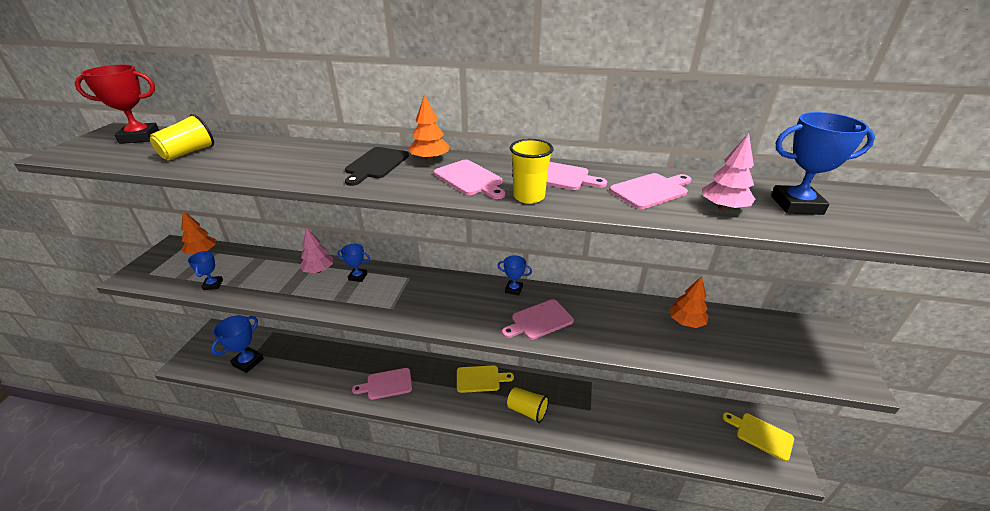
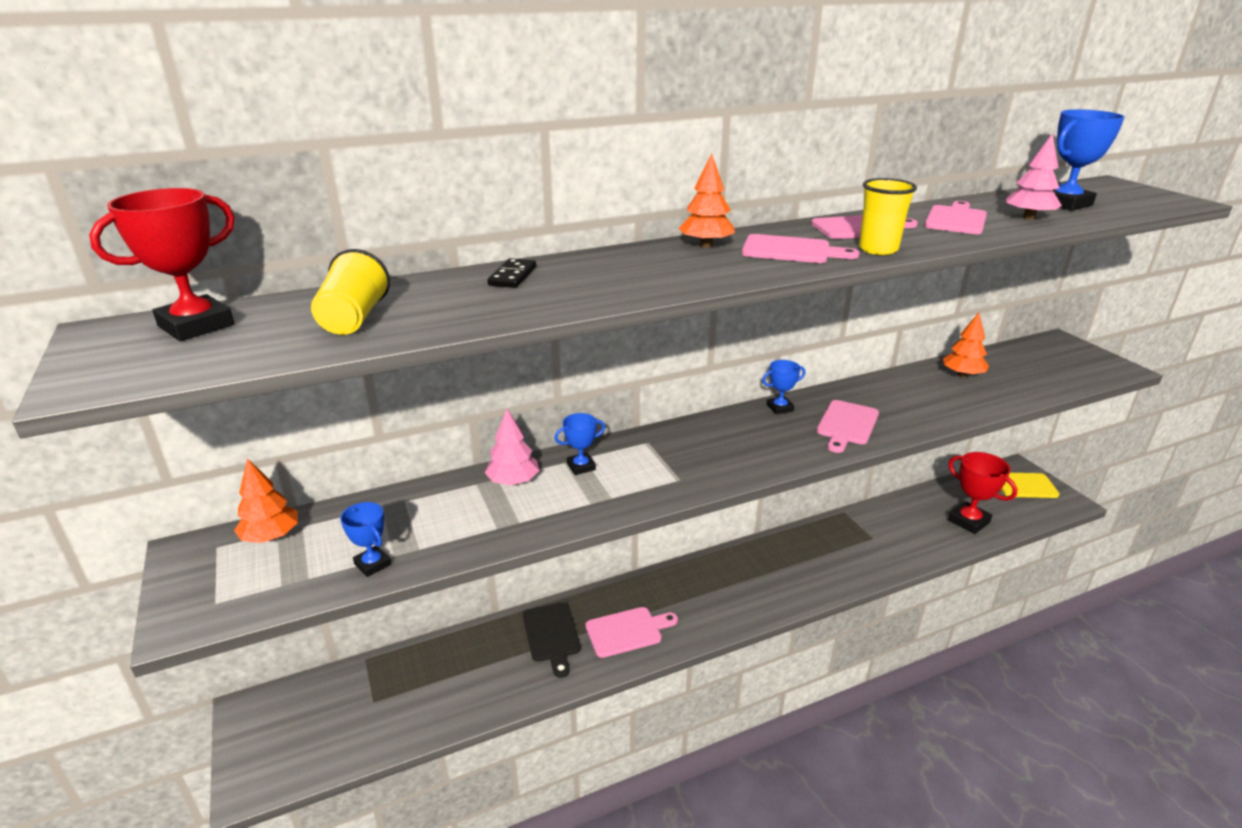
camera: 35 degrees left, 5 degrees down
(248, 362) = (377, 717): blue trophy -> none
(295, 149) = (512, 276): none -> black domino
(376, 165) = (659, 264): black cutting board -> black cutting board (552, 635)
(386, 384) = (627, 631): pink cutting board -> pink cutting board turned 150 degrees counterclockwise
(480, 379) = (731, 566): yellow cutting board -> none
(527, 411) = (817, 571): yellow cup -> none
(679, 437) = (968, 521): none -> red trophy

